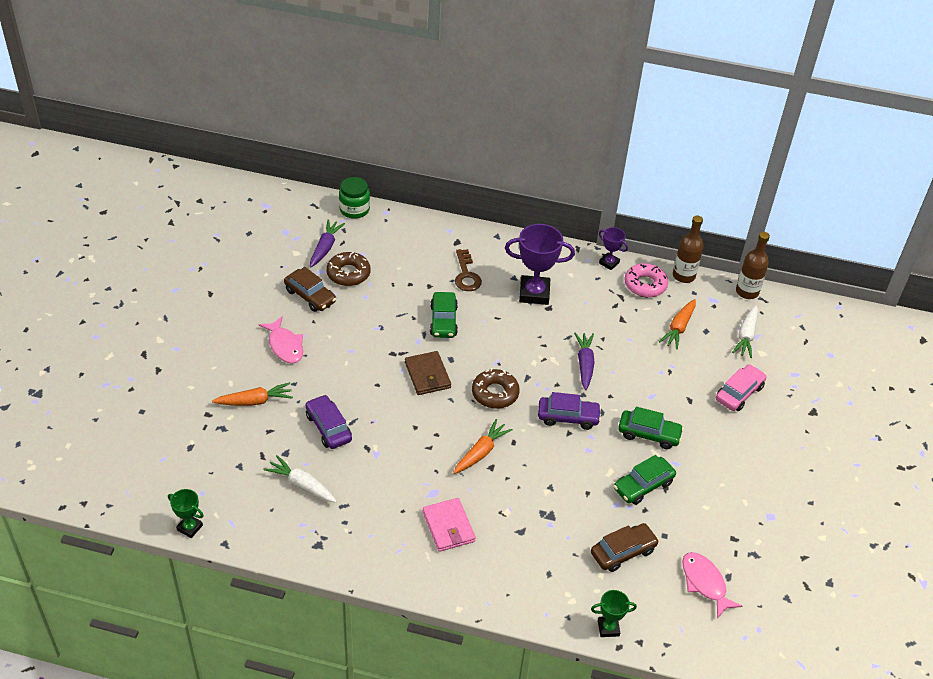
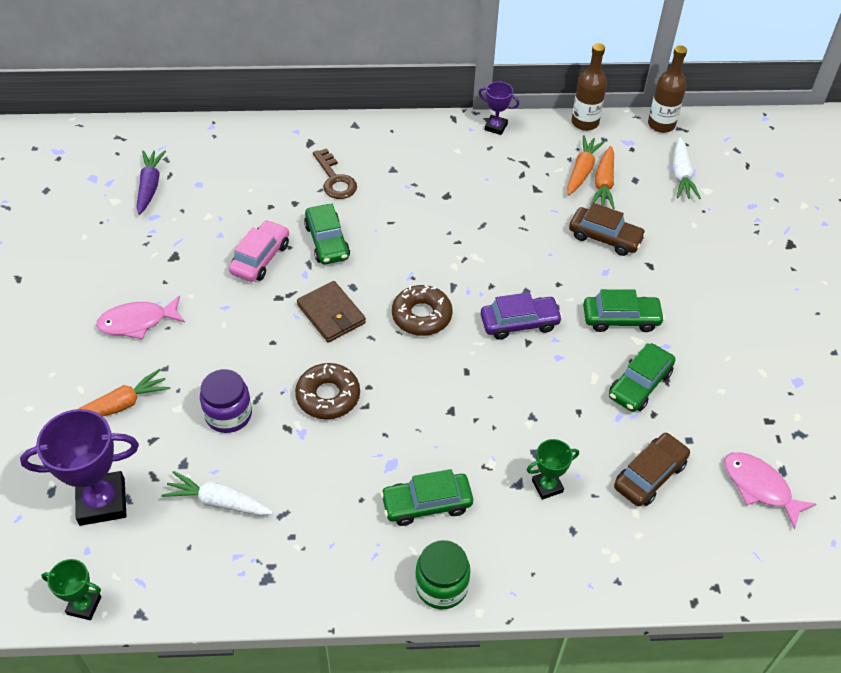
camera: 15 degrees left, 5 degrees up
(285, 346) = (137, 322): pink fish -> pink fish turned 120 degrees clockwise
(310, 296) = (150, 250): brown car -> brown car (605, 237)
(328, 427) = (228, 414): purple car -> purple jar
(348, 273) = (189, 211): brown donut -> brown donut (328, 396)
(354, 209) = (171, 132): green jar -> green jar (441, 586)
(448, 526) = (427, 504): pink wallet -> green car
(481, 452) = (432, 395): orange carrot -> orange carrot (582, 171)
(534, 293) = (423, 182): purple trophy -> purple trophy (102, 502)
(584, 364) = (514, 253): purple carrot -> none
(608, 628) = (671, 581): green trophy -> green trophy (547, 486)
(645, 285) = (546, 143): pink donut -> none
(739, 393) = (701, 243): pink car -> pink car (260, 258)

